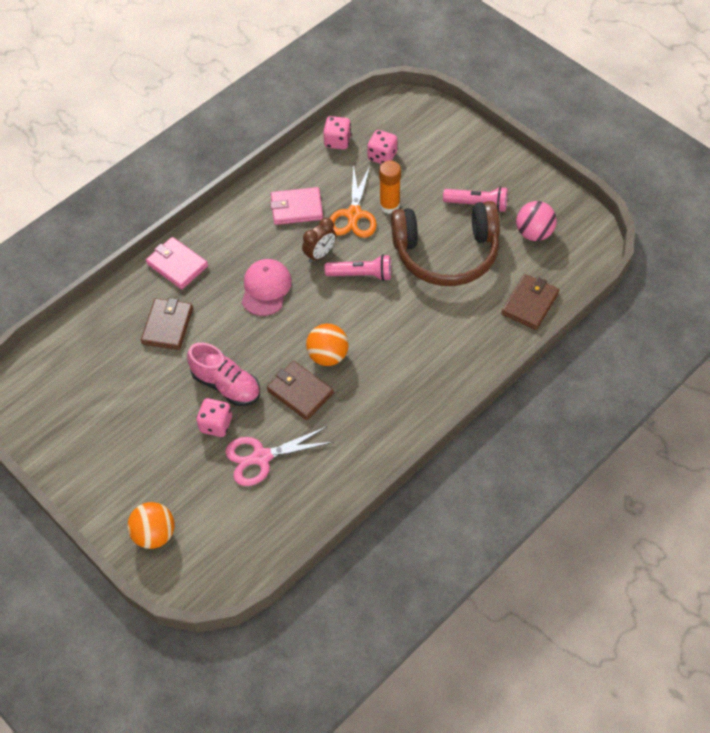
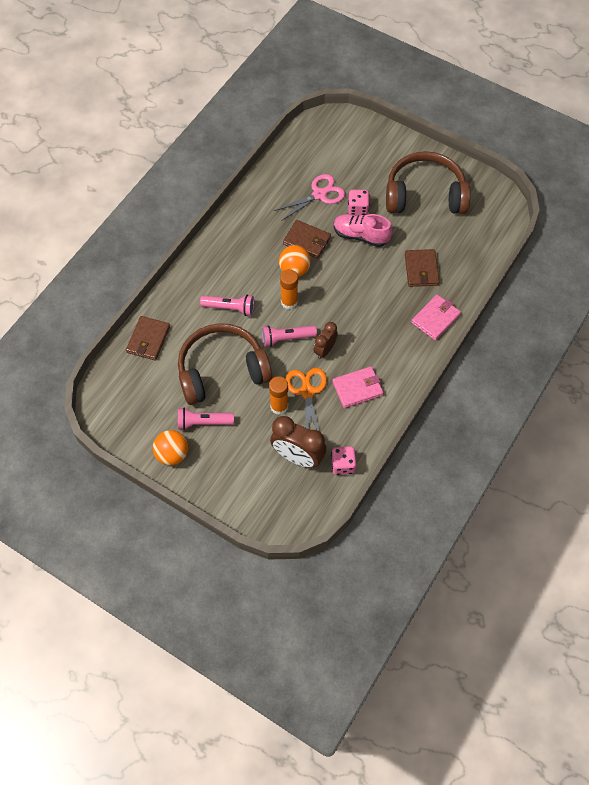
camera: 165 degrees right, 5 degrees up
(116, 428) = (425, 194): none -> brown headphones
(154, 534) = (370, 139): orange ball -> orange ball (172, 454)
(177, 265) = (435, 318): pink wallet -> pink wallet turned 75 degrees counterclockwise
(266, 288) = (358, 312): pink cap -> none
(346, 317) = (289, 302): none -> orange glue stick
(382, 156) = (298, 457): pink dice -> brown clock
(422, 323) = (230, 308): none -> pink flashlight
(534, 233) = (151, 404): pink ball -> none

